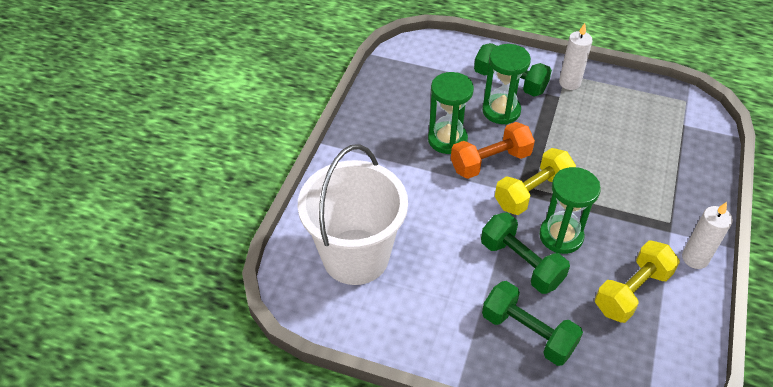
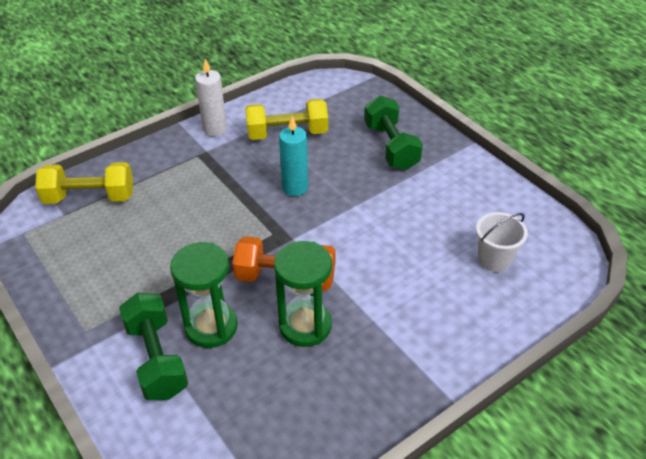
camera: 145 degrees left, 5 degrees down
(355, 256) = (494, 259): white bucket -> white bucket, size x0.45
(521, 263) = (349, 186): green dumbbell -> none
(532, 193) = (278, 230): yellow dumbbell -> yellow dumbbell (90, 197)
(561, 236) = (295, 188): green hourglass -> turquoise candle
(569, 83) = (97, 317): white candle -> none

